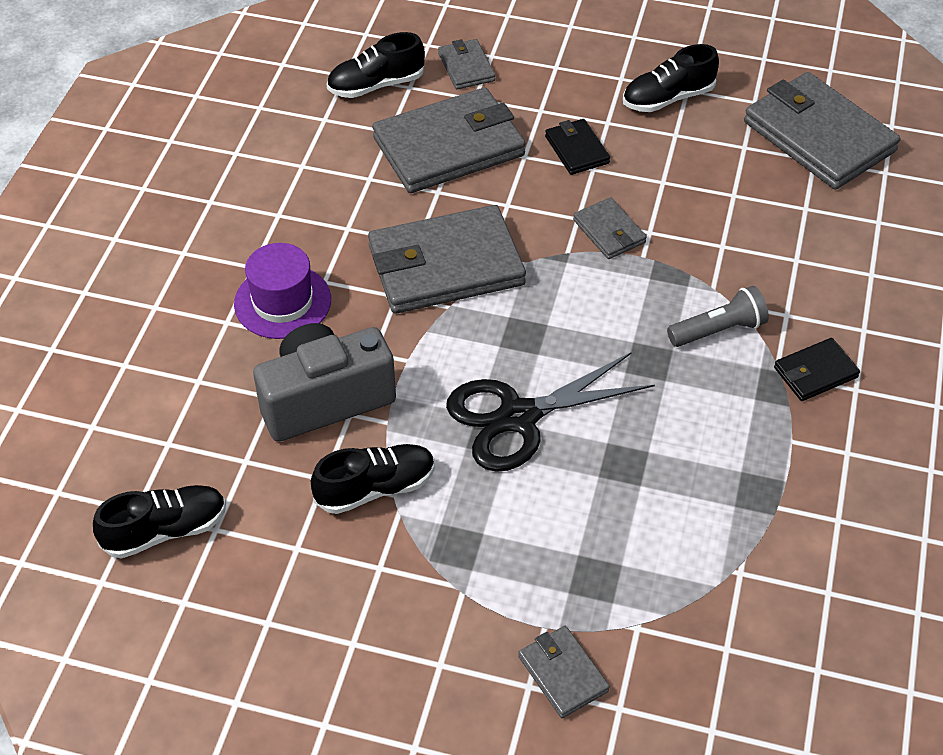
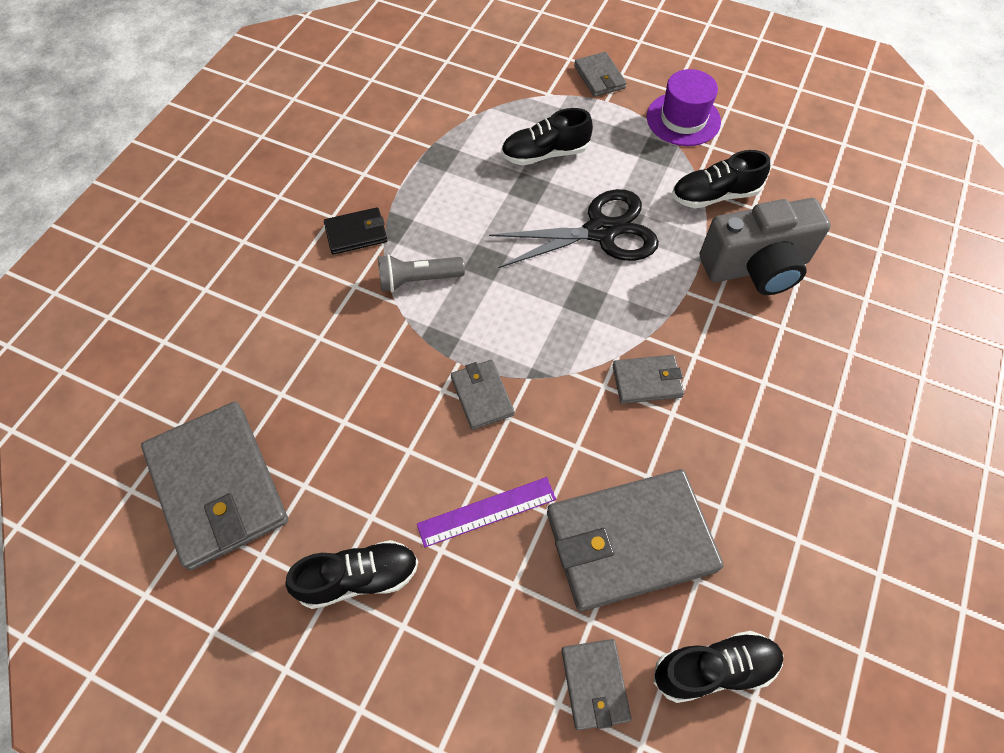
camera: 170 degrees left, 10 degrees up
(165, 530) = (866, 188): black shoe -> black shoe (545, 154)
(282, 302) = (801, 365): purple hat -> purple hat (683, 119)
(445, 265) = (647, 381): grey wallet -> grey wallet, size x0.48
(577, 149) = (487, 512): black wallet -> purple ruler

